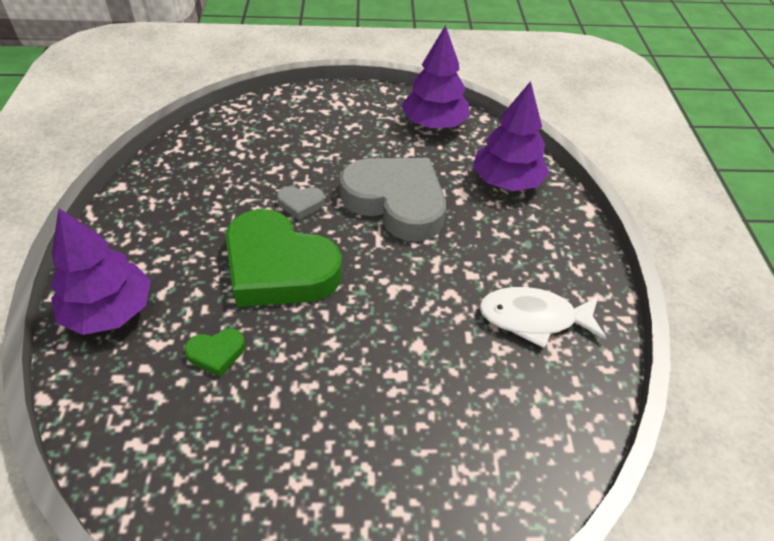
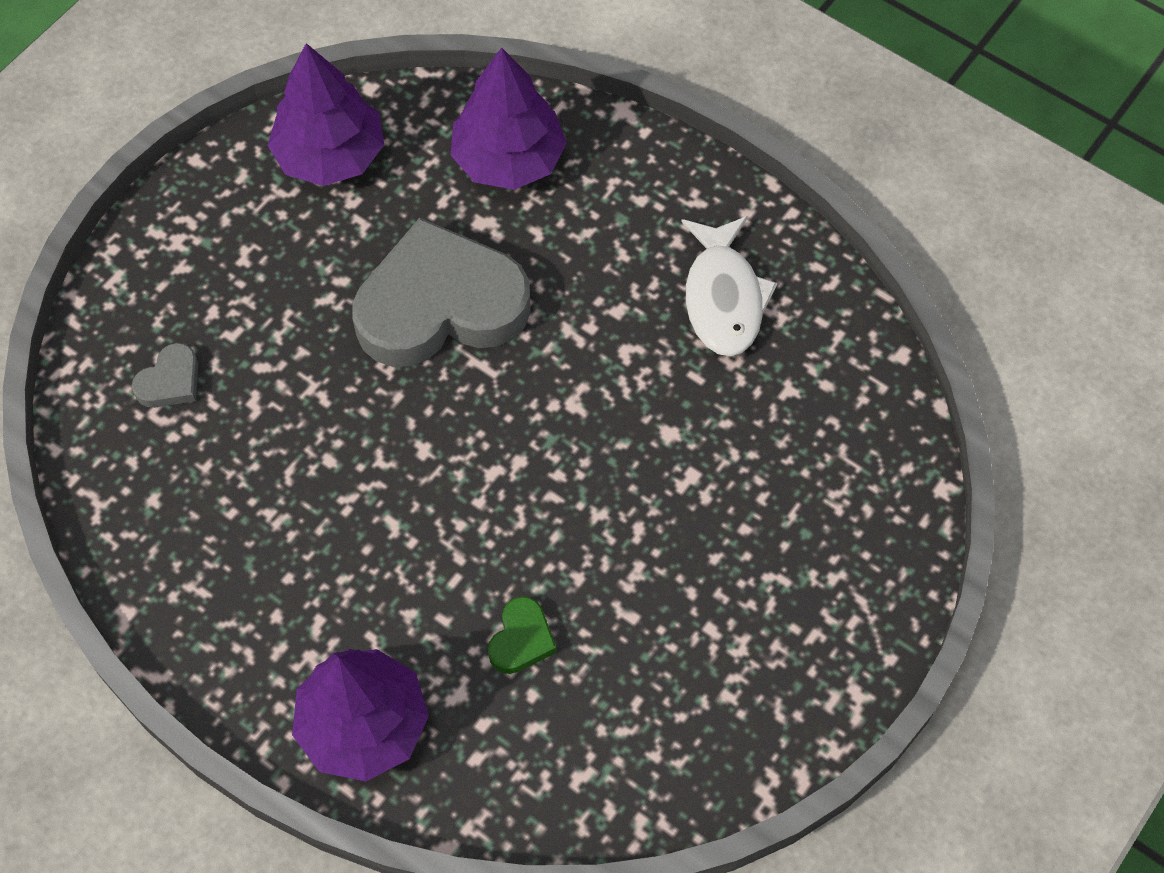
camera: 50 degrees left, 15 degrees up
(278, 268) = (442, 503): green heart -> none
(300, 204) = (351, 414): grey heart -> grey heart (170, 381)
(533, 318) = (723, 298): white fish -> white fish turned 45 degrees counterclockwise

